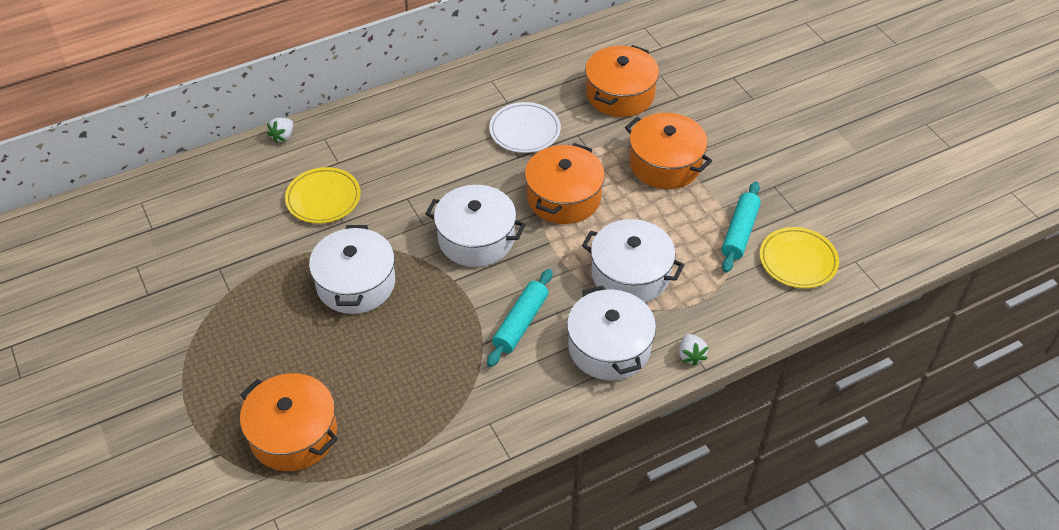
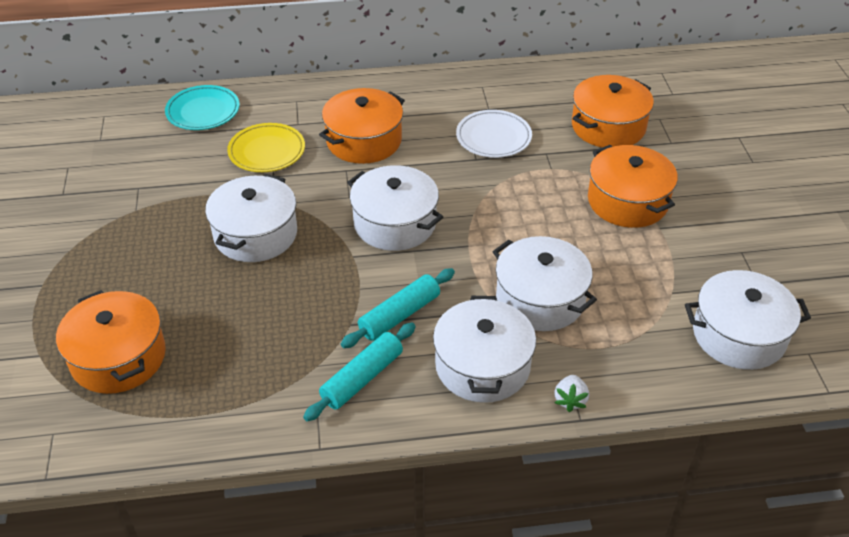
camera: 20 degrees right, 5 degrees down
(239, 172) = (203, 111): none -> turquoise plate
(283, 136) = (260, 90): white strawberry -> none
(563, 197) = (504, 207): orange pot -> orange pot (364, 141)
(739, 233) = (682, 289): turquoise rolling pin -> turquoise rolling pin (362, 378)
(798, 261) = (738, 335): yellow plate -> white pot

